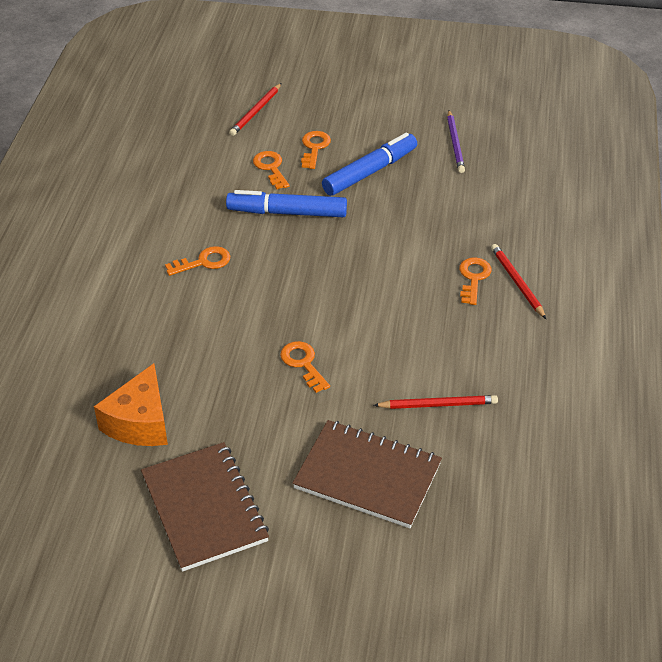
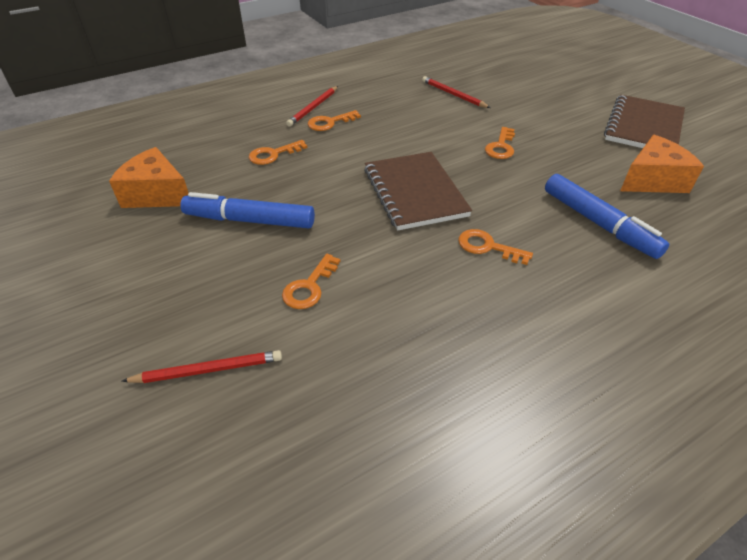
camera: 130 degrees left, 0 degrees up
(287, 213) = (364, 237): blue marker -> blue marker (598, 223)
(314, 147) = (242, 276): orange key -> orange key (273, 155)
(367, 476) = (533, 94): brown notebook -> brown notebook (415, 192)
(455, 144) = (157, 194): purple pencil -> orange cheese

